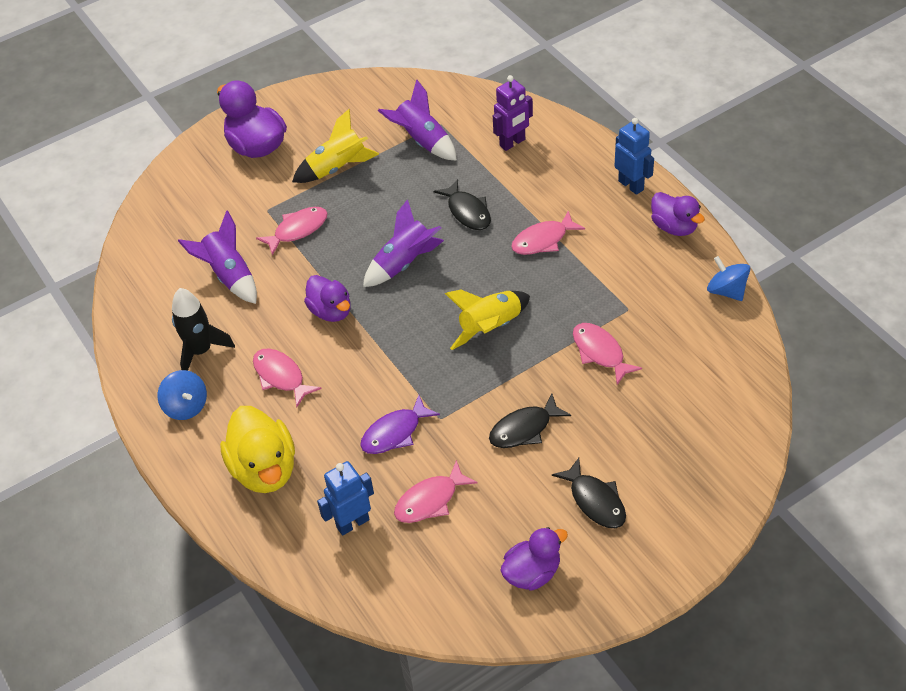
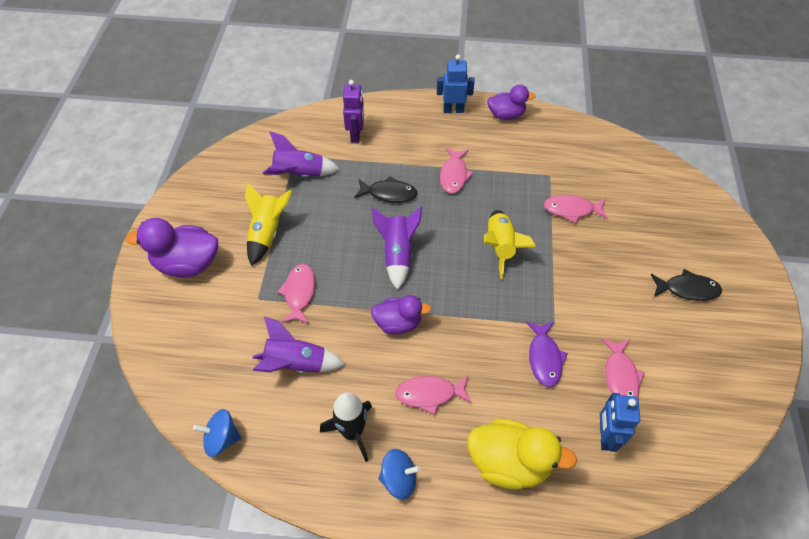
camera: 55 degrees left, 5 degrees up
(524, 429) = (601, 286): black fish -> none
(532, 573) = (722, 359): purple duck -> none
(726, 291) = (577, 127): blue spinning top -> blue spinning top (222, 439)

